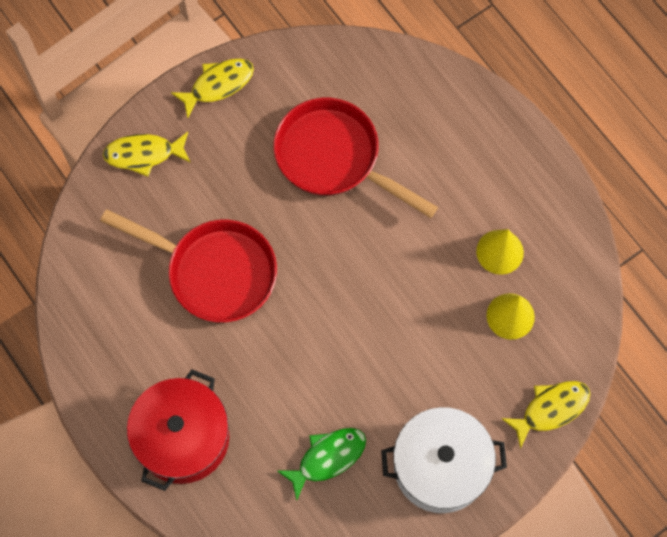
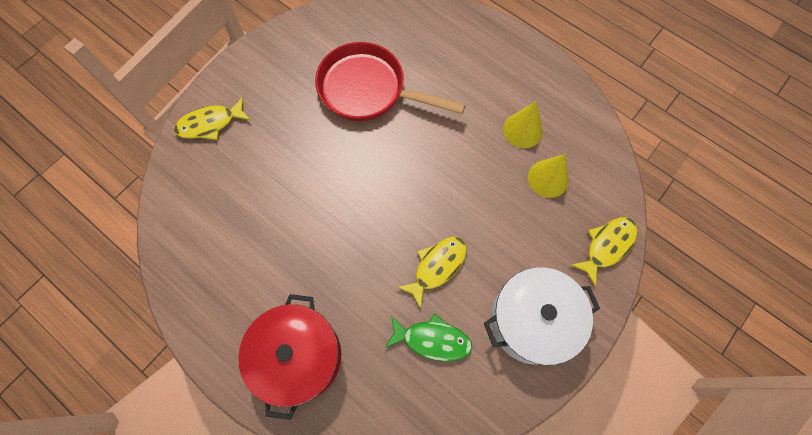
camera: 15 degrees left, 0 degrees up
(214, 271) = (292, 203): red pan -> none
(218, 85) = (260, 57): yellow fish -> yellow fish (437, 266)
(327, 458) = (432, 340): green fish -> green fish turned 60 degrees clockwise

